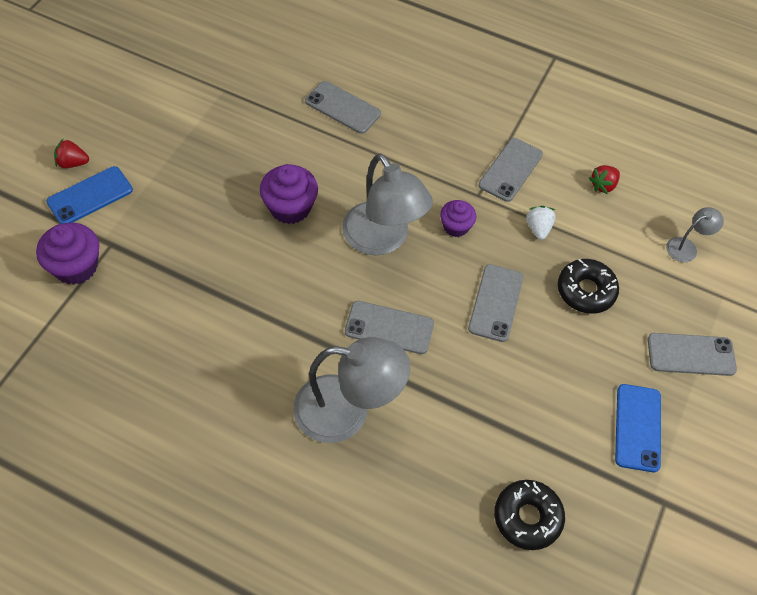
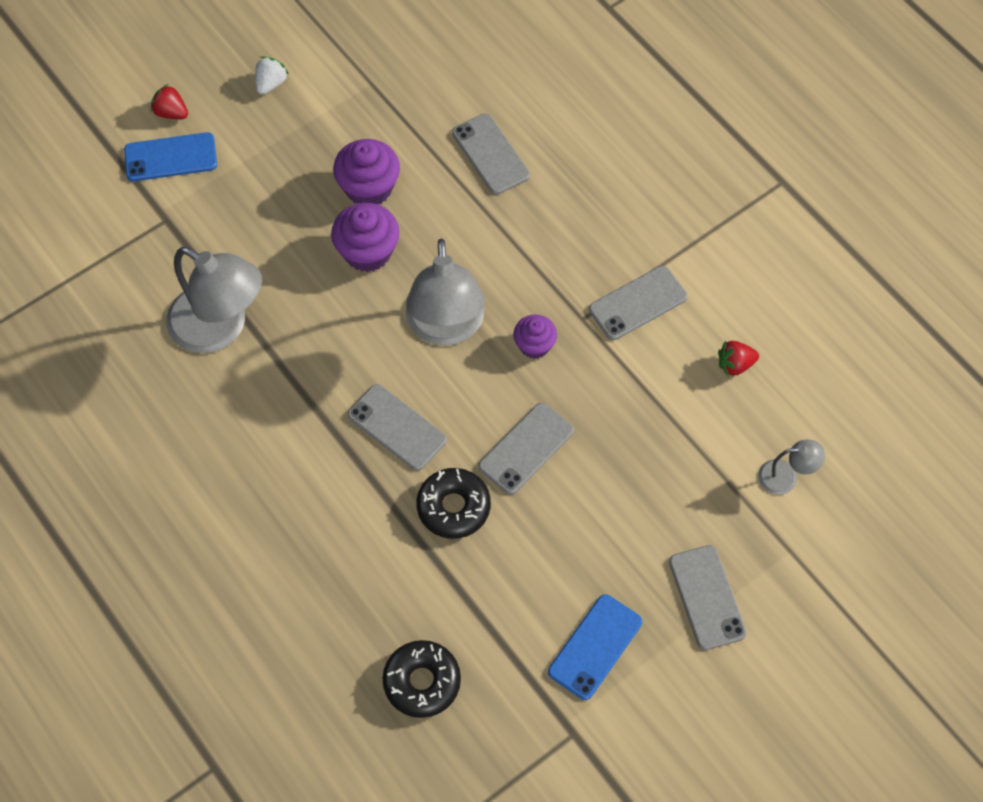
camera: 30 degrees right, 5 degrees up
(76, 267) = (120, 231): purple cupcake -> purple cupcake (369, 188)
(347, 411) = (305, 495): grey lamp -> grey lamp (220, 328)
(538, 228) = (626, 385): white strawberry -> white strawberry (271, 83)
(585, 291) = (634, 477): black donut -> black donut (453, 507)
(691, 354) = (707, 597): grey phone -> grey phone turned 45 degrees clockwise

